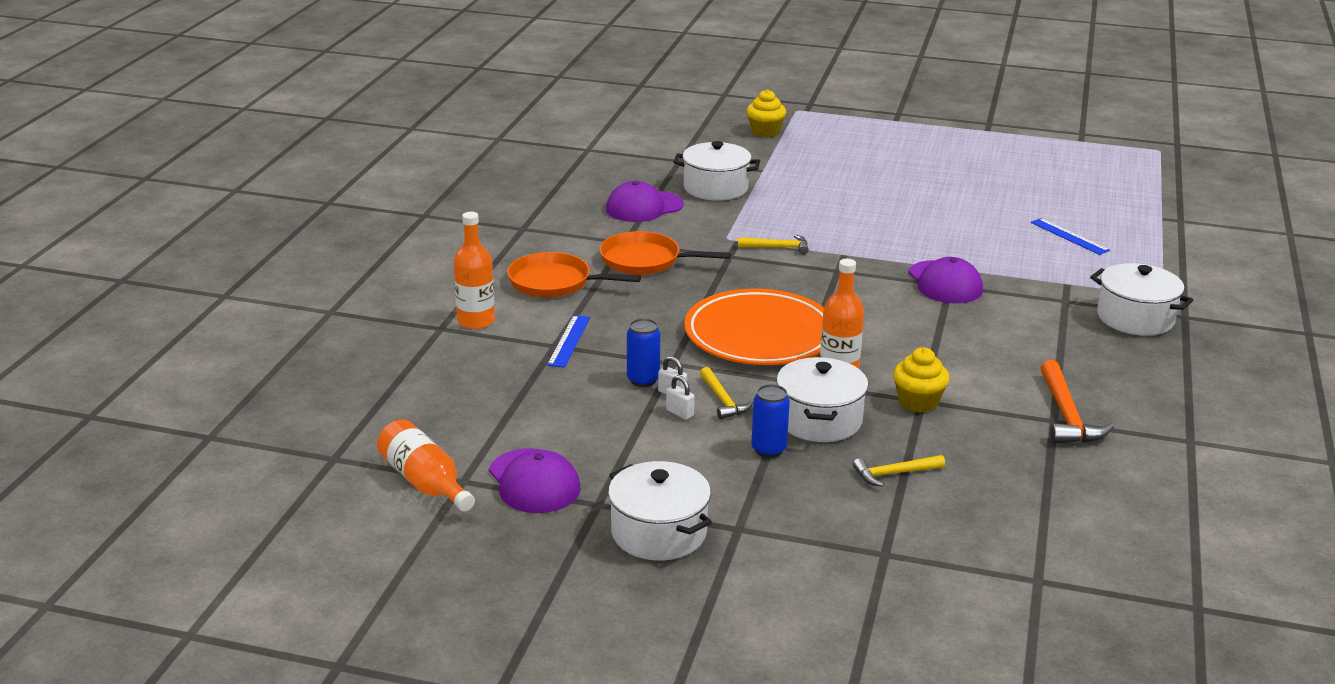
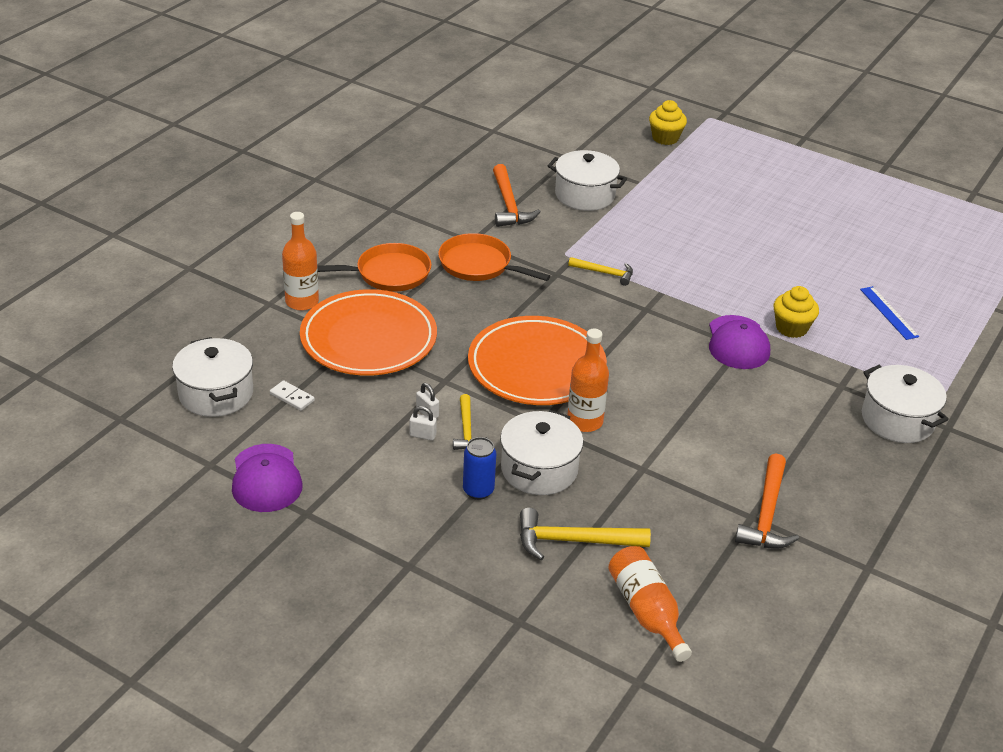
camera: 15 degrees right, 10 degrees up
(425, 482) = (179, 459): orange bottle -> orange bottle (646, 612)
(517, 405) = (292, 397): none -> white domino
(555, 282) = (388, 274): orange pan -> orange pan turned 135 degrees clockwise
(569, 341) = (368, 339): blue ruler -> orange plate
(643, 380) = (410, 394): blue can -> none
(644, 207) = (509, 205): purple cap -> orange hammer
(659, 533) = (341, 554): white pot -> white pot (216, 394)
(679, 413) = (422, 435): white padlock -> white padlock turned 45 degrees counterclockwise
(894, 474) = (573, 541): yellow hammer -> yellow hammer, size x1.60
(918, 402) = (638, 469): yellow cupcake -> yellow cupcake (791, 328)

